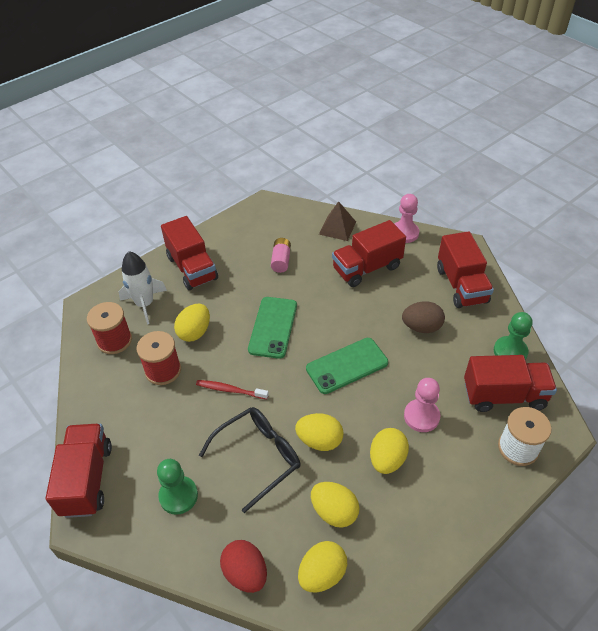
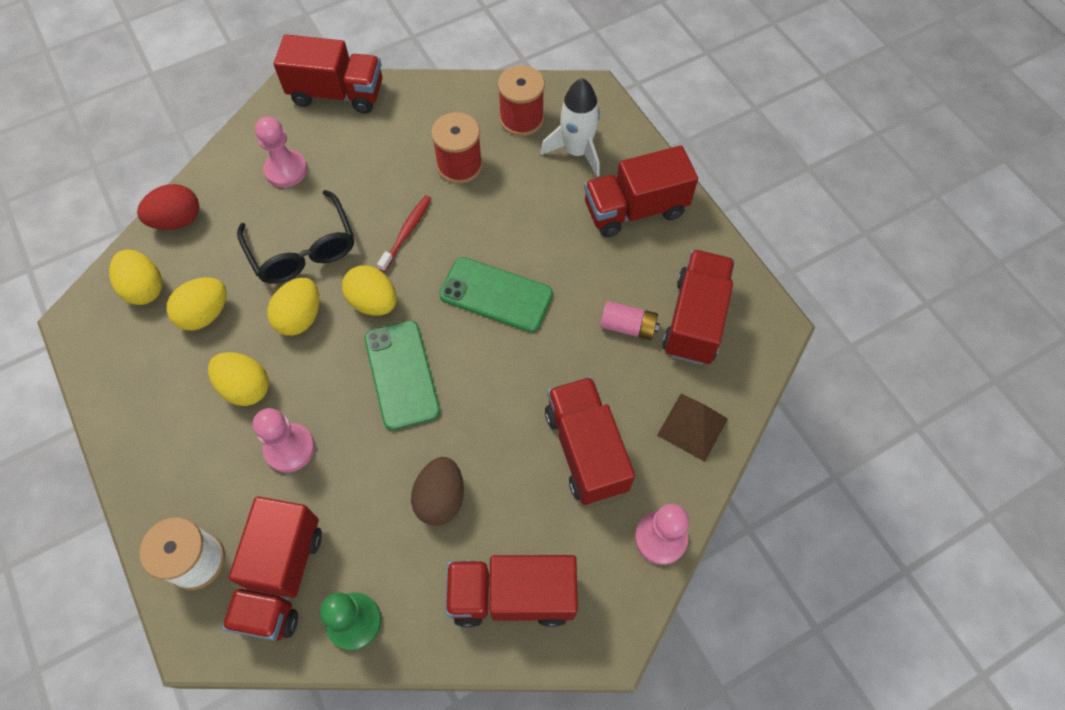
camera: 100 degrees right, 15 degrees up
(178, 496) = (286, 170): green pawn -> pink pawn
(194, 332) = (512, 203): yellow egg -> yellow egg (373, 302)
(269, 233) = (695, 319): none -> red truck

